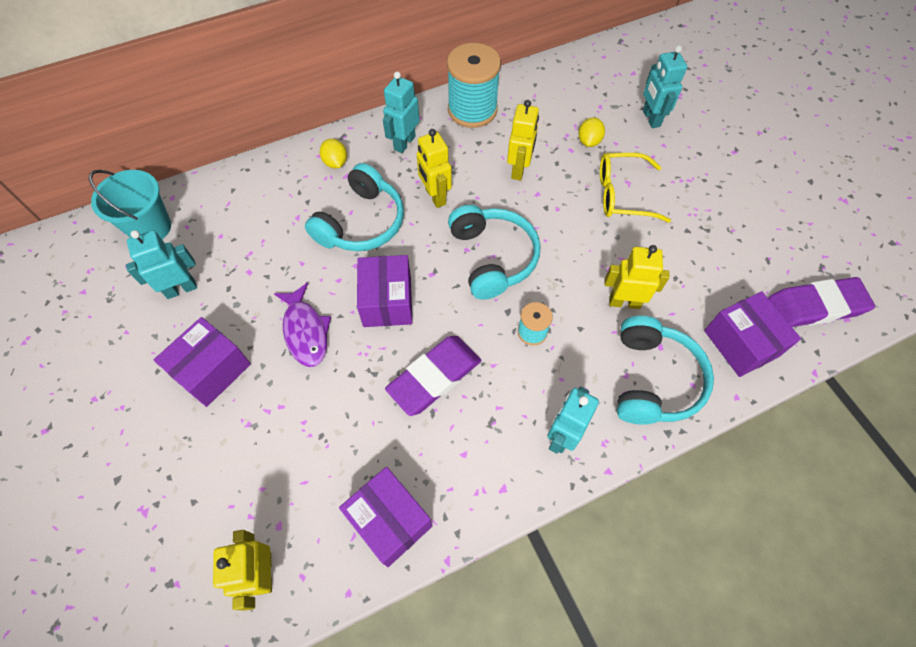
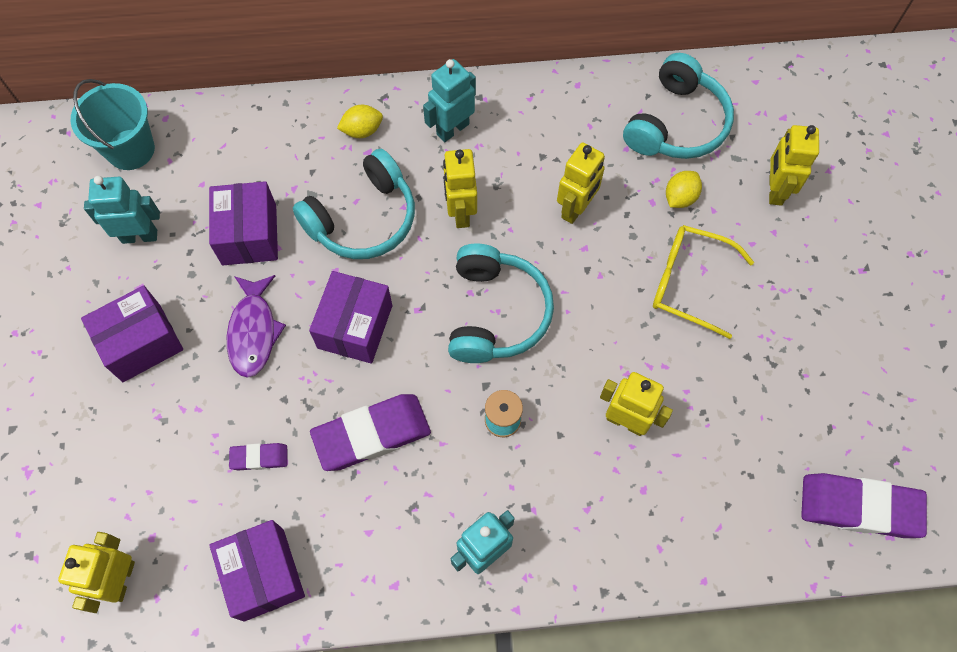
camera: 20 degrees right, 5 degrees up
(335, 162) = (362, 130): yellow lemon -> yellow lemon turned 75 degrees clockwise
(348, 427) = (259, 457): none -> purple eraser
(472, 110) = (553, 109): turquoise spool -> none
(650, 118) = (775, 190): turquoise robot -> yellow robot
(653, 379) = (616, 525): turquoise headphones -> turquoise headphones (676, 123)
(741, 343) = (741, 520): purple box -> purple box (249, 234)

